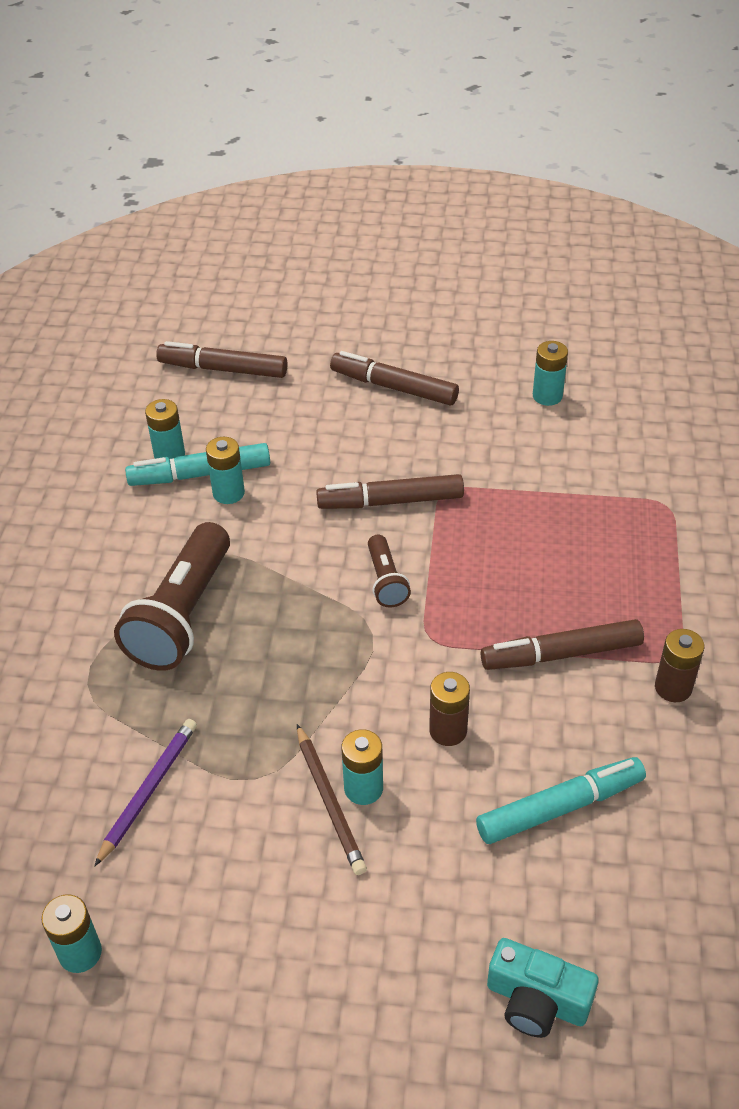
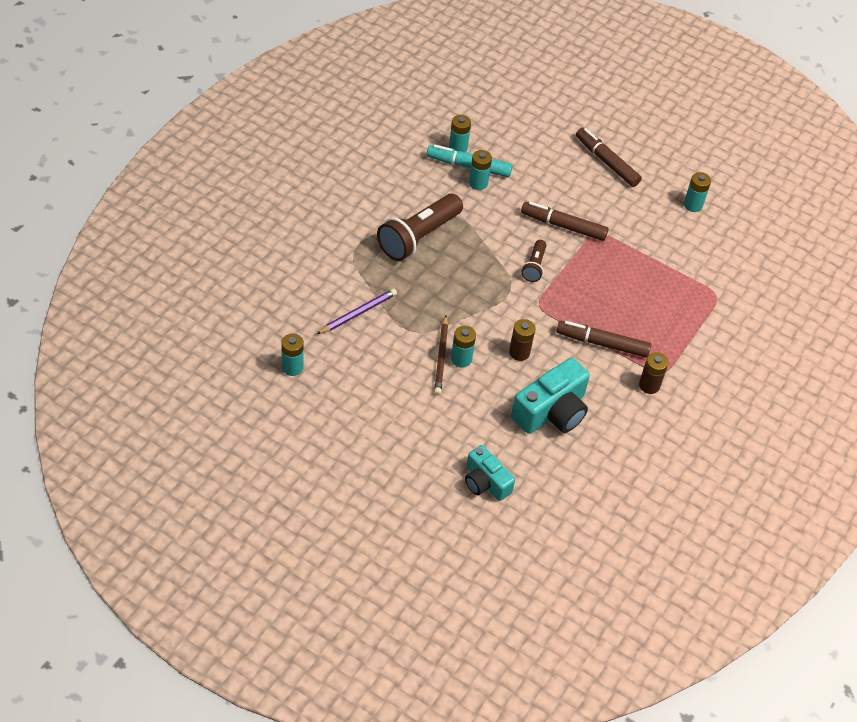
camera: 20 degrees right, 5 degrees up
(223, 369) = (515, 110): brown marker -> none
(560, 807) = (551, 411): turquoise marker -> turquoise camera

